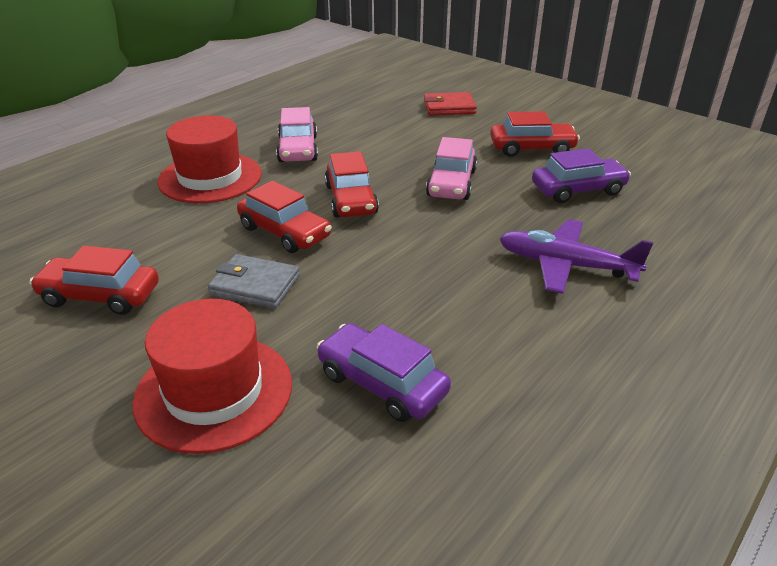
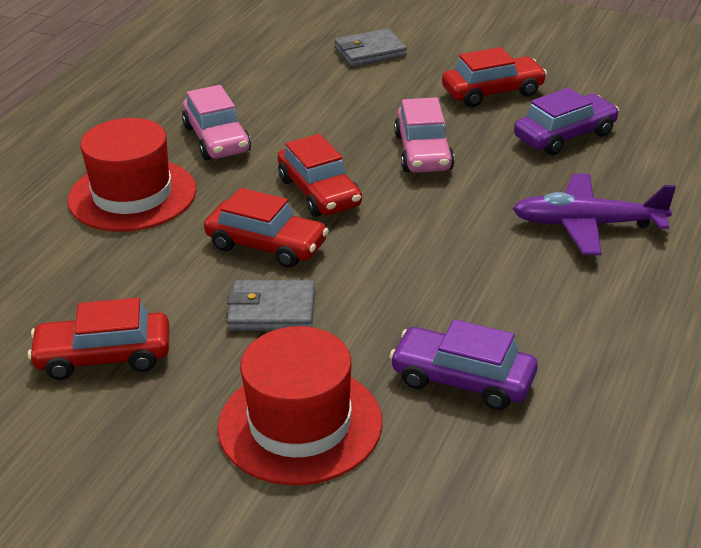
camera: 15 degrees left, 0 degrees up
(449, 107) = (370, 52): red wallet -> grey wallet

